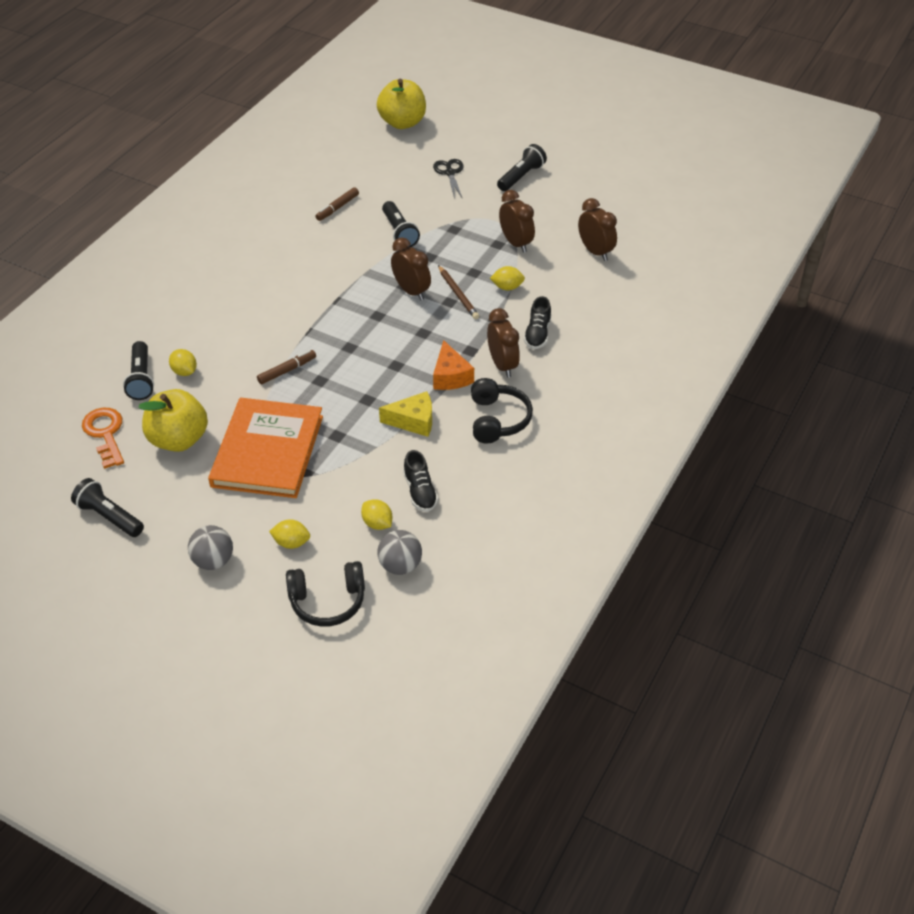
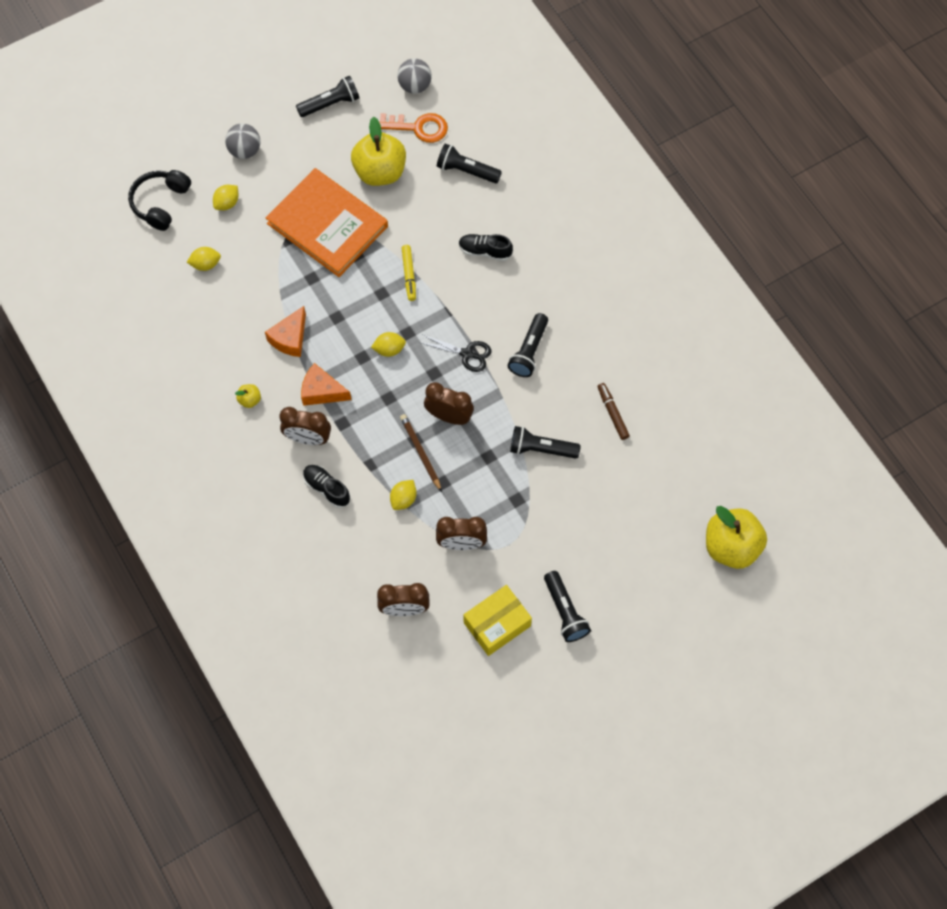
camera: 120 degrees right, 20 degrees up
(184, 371) = (455, 203): yellow lemon -> yellow lemon (389, 349)
(287, 370) = (409, 275): brown marker -> yellow marker
(314, 270) = (529, 351): none -> black flashlight
(400, 565) = (158, 260): grey ball -> grey ball (415, 86)
(411, 291) = (449, 416): brown clock -> brown clock turned 150 degrees counterclockwise
(413, 421) = (290, 338): yellow cheese -> orange cheese
(420, 492) = (215, 306): black shoe -> black shoe (485, 251)
(450, 173) = (612, 545): black scissors -> black scissors (467, 354)
(458, 294) = (420, 452): brown pencil -> brown pencil turned 60 degrees clockwise
(497, 419) = (250, 400): black headphones -> yellow apple
(562, 203) = (497, 624): none -> yellow box

